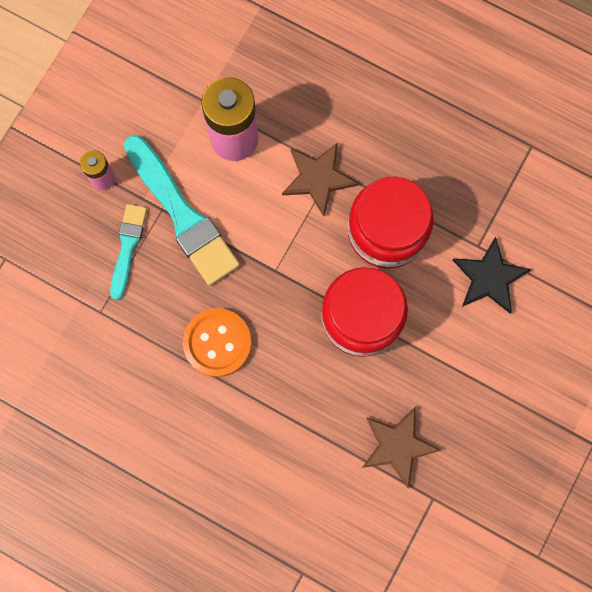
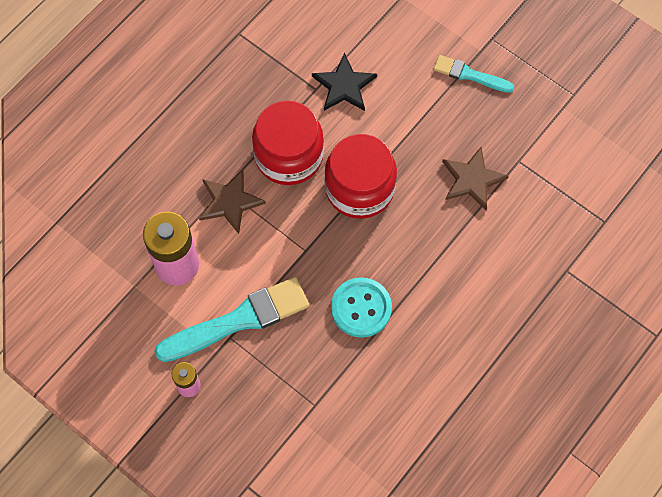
camera: 80 degrees left, 10 degrees down
(127, 247) = (259, 372): turquoise brush -> turquoise brush (470, 75)
(217, 343) = (361, 308): orange button -> turquoise button

